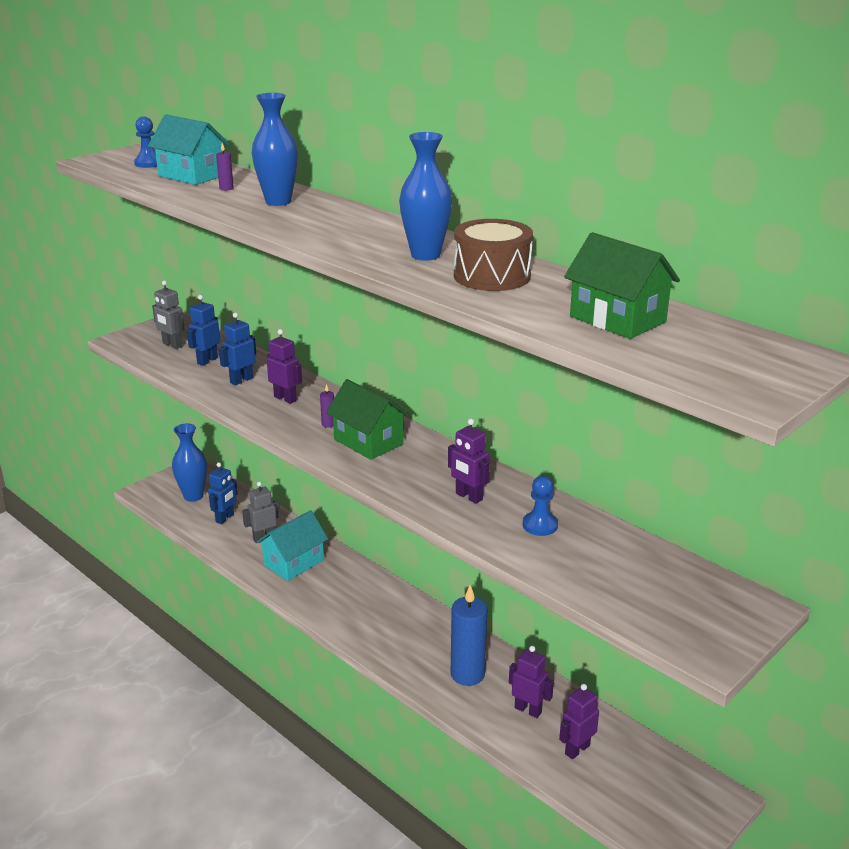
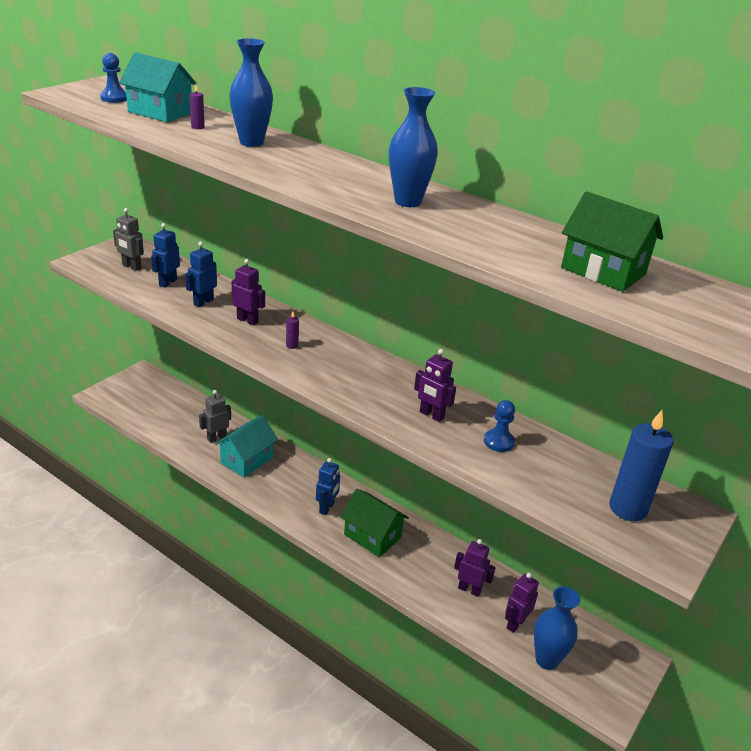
camera: 10 degrees left, 5 degrees up
(193, 496) = (146, 399): blue vase -> blue vase (546, 660)
(225, 518) = (178, 419): blue robot -> blue robot (327, 508)
(368, 441) = (331, 362): green house -> green house (372, 536)
(467, 674) = (413, 559): blue candle -> blue candle (628, 508)
(492, 276) = (475, 225): brown drum -> none

